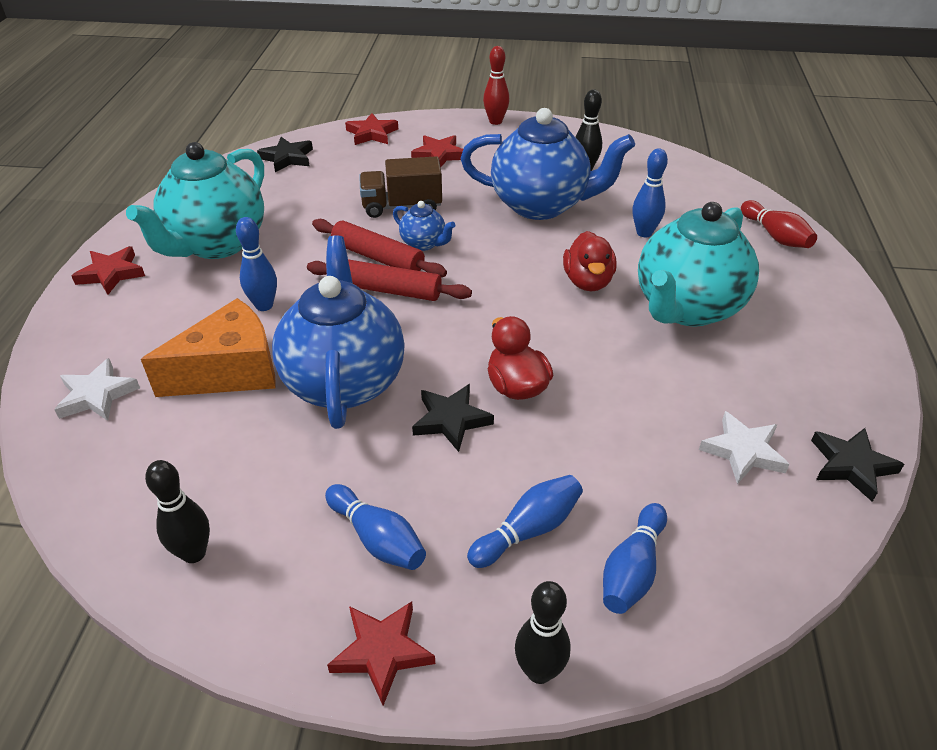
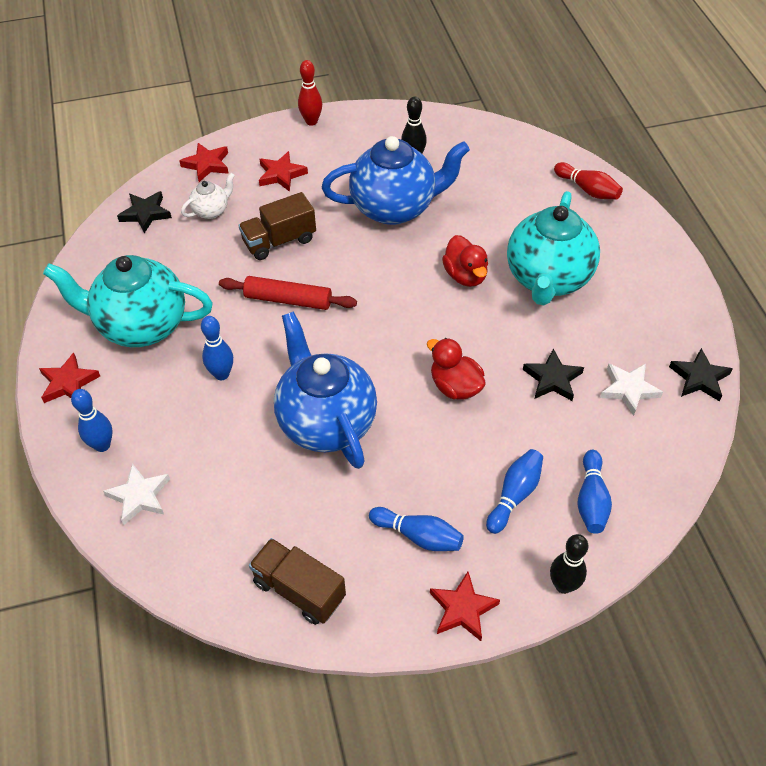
camera: 20 degrees left, 10 degrees up
(194, 553) = (299, 590): black bowling pin -> brown truck
(216, 244) = (141, 325): turquoise teapot -> turquoise teapot turned 90 degrees clockwise
(230, 371) = (232, 441): orange cheese -> none
(351, 169) = (211, 211): none -> white teapot
(388, 290) = (314, 329): red rolling pin -> none
(424, 243) = (318, 275): blue teapot -> none
(451, 420) = (422, 429): black star -> black star (552, 379)
(644, 233) = (488, 214): blue bowling pin -> blue bowling pin (102, 445)

